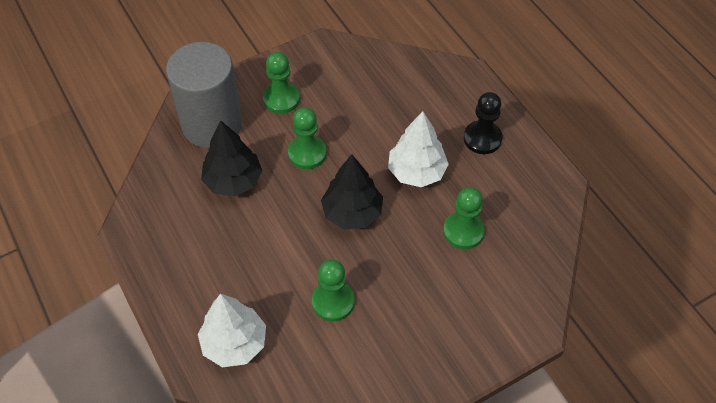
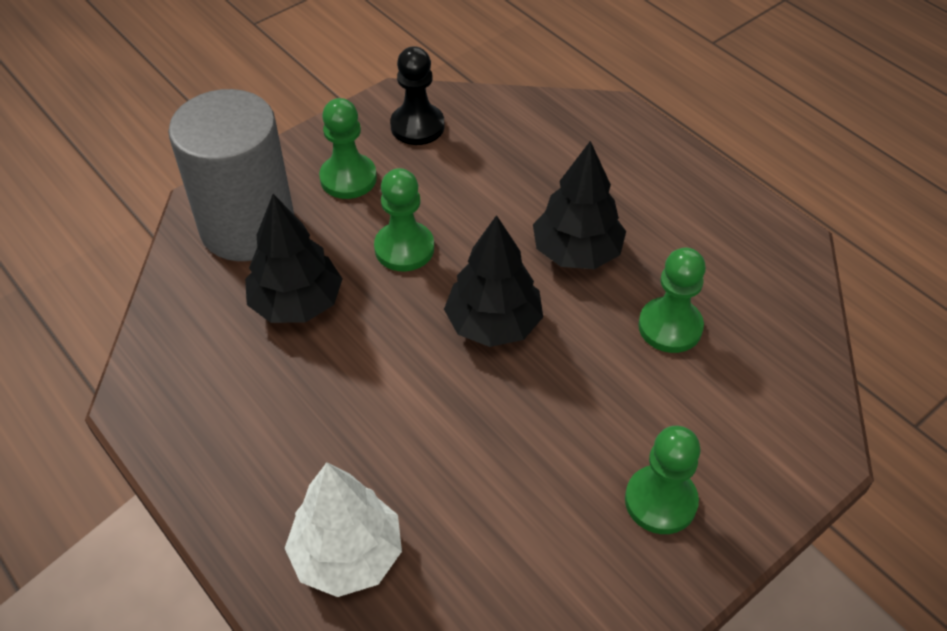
camera: 10 degrees left, 5 degrees down
(333, 302) = (495, 462): green pawn -> green pawn (660, 501)
(416, 172) = (576, 252): white tree -> black tree
(482, 138) = (660, 194): black pawn -> black pawn (417, 126)

